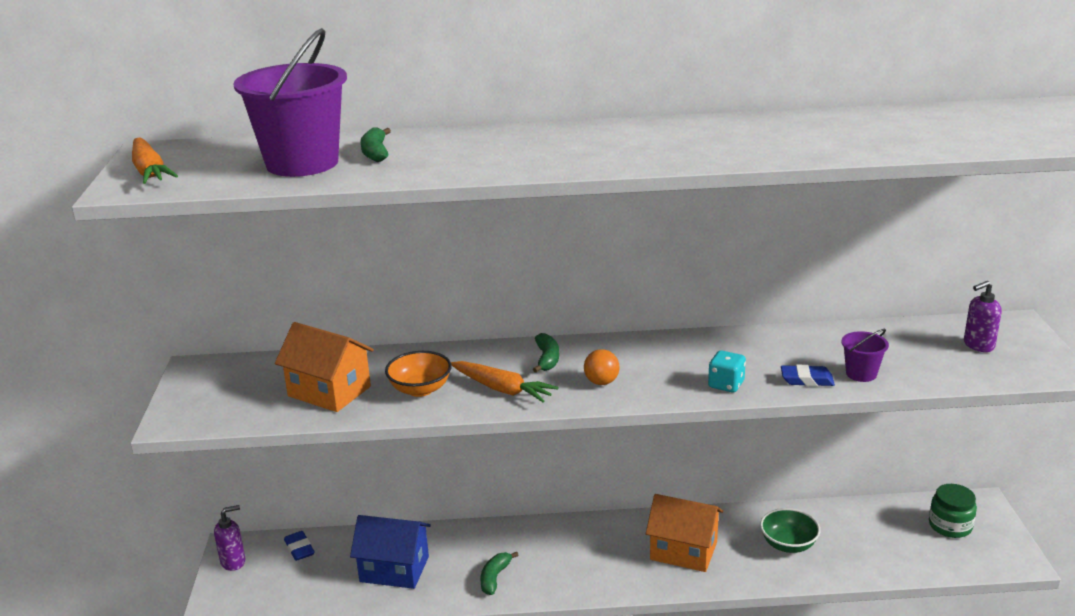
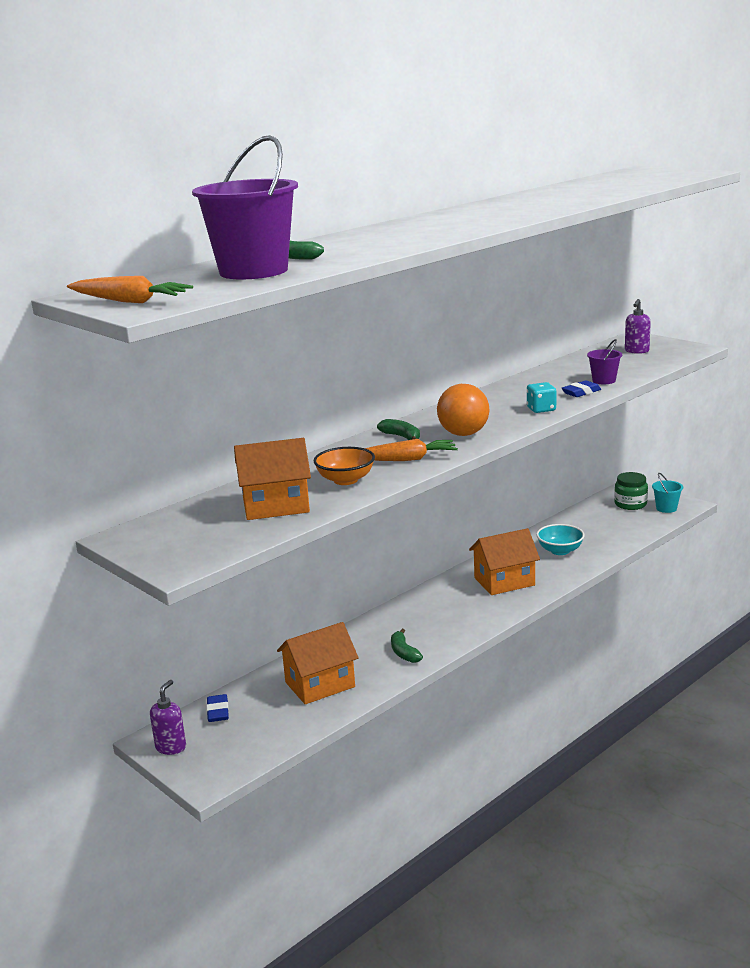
camera: 40 degrees left, 5 degrees down
(299, 549) = (218, 712): blue eraser -> blue eraser turned 60 degrees clockwise
(394, 569) = (320, 684): blue house -> orange house
(601, 382) = (463, 434): orange ball -> orange ball, size x1.71
(788, 544) = (560, 551): green bowl -> turquoise bowl
(985, 553) = (666, 508): none -> turquoise bucket

